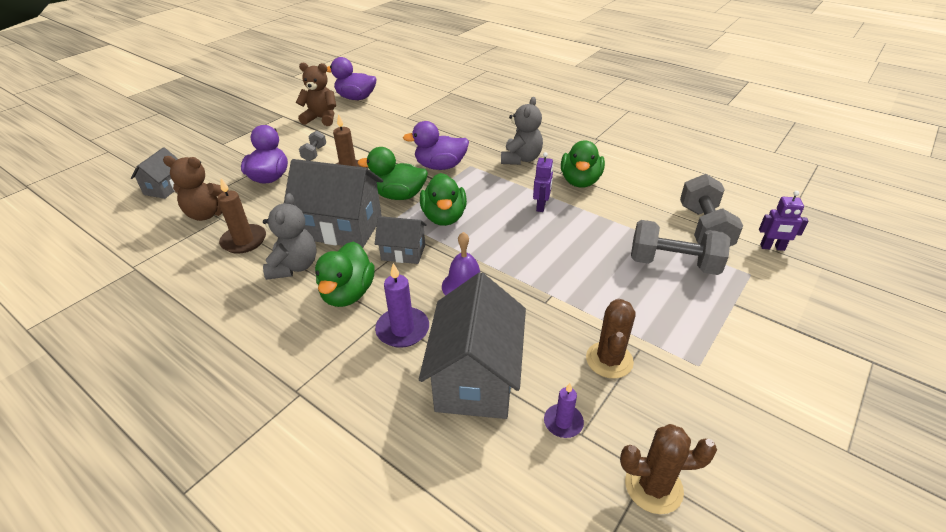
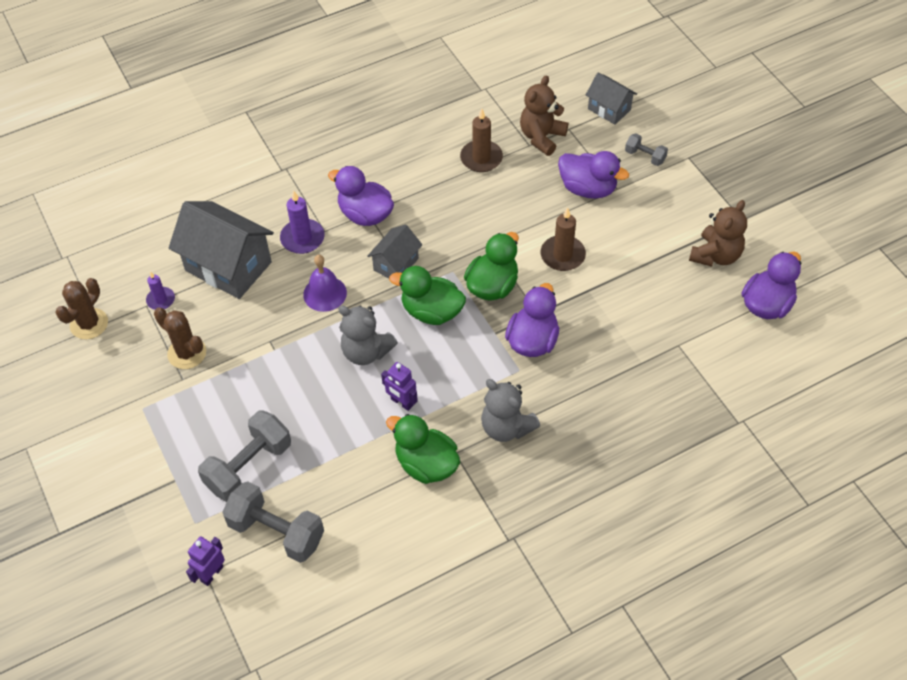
camera: 115 degrees right, 15 degrees up
(294, 266) = (422, 186): grey teddy bear -> grey teddy bear (366, 352)
(314, 153) = (623, 233): grey dumbbell -> grey dumbbell (645, 156)
(342, 228) = (461, 228): grey house -> none
(348, 293) = (365, 214): green duck -> purple duck

